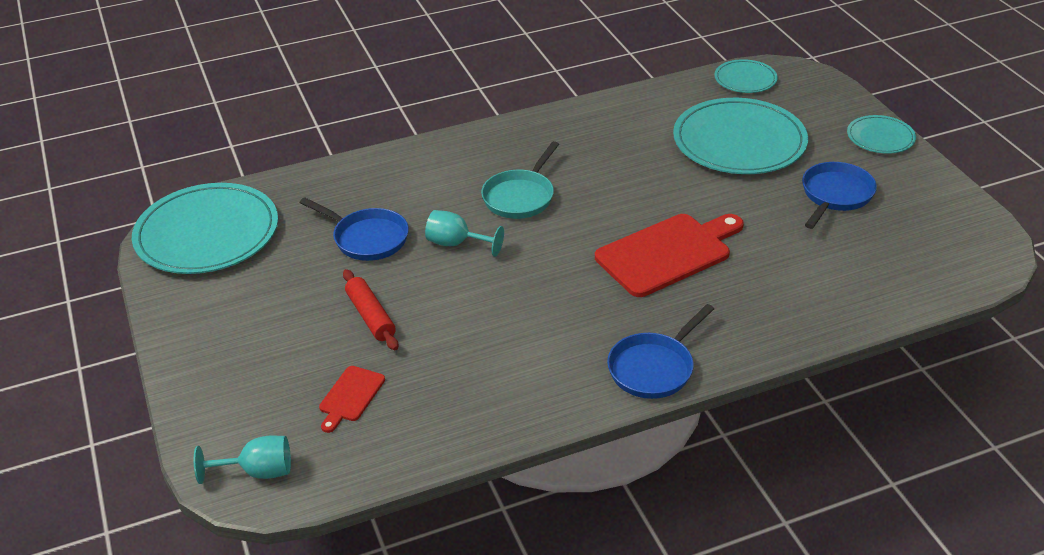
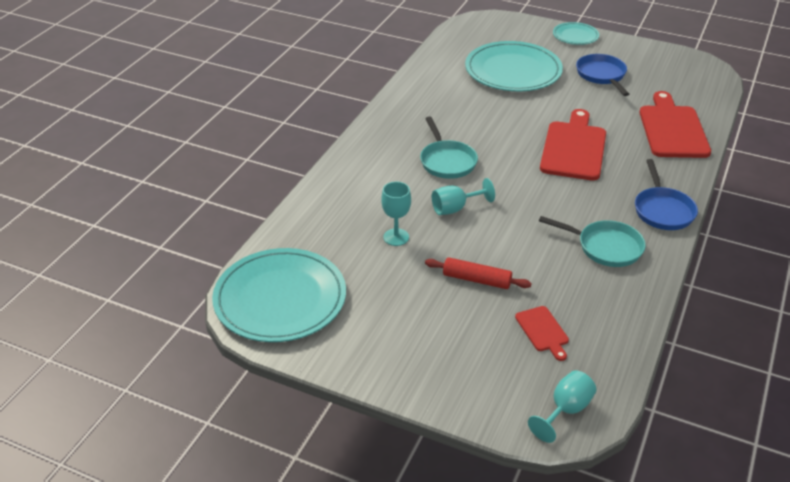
camera: 45 degrees left, 0 degrees up
(367, 238) = (396, 237): blue pan -> turquoise goblet
(532, 364) = (605, 247): none -> turquoise pan
(745, 79) = (462, 35): turquoise plate -> none
(818, 295) = (672, 129): none -> red cutting board

